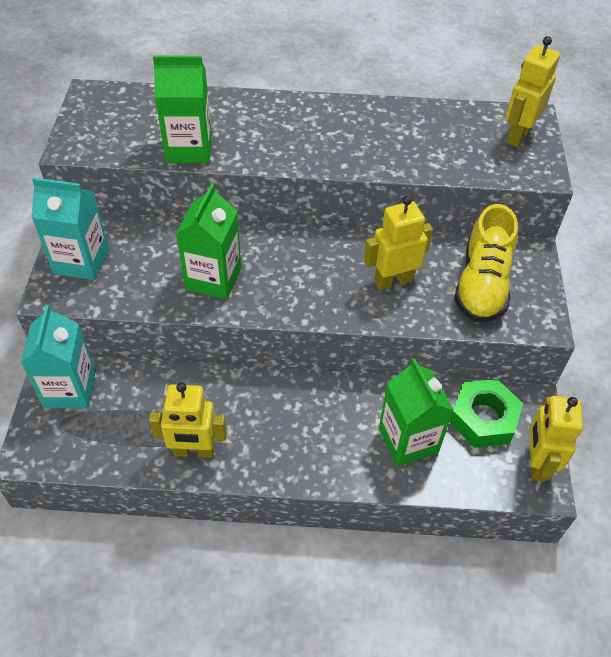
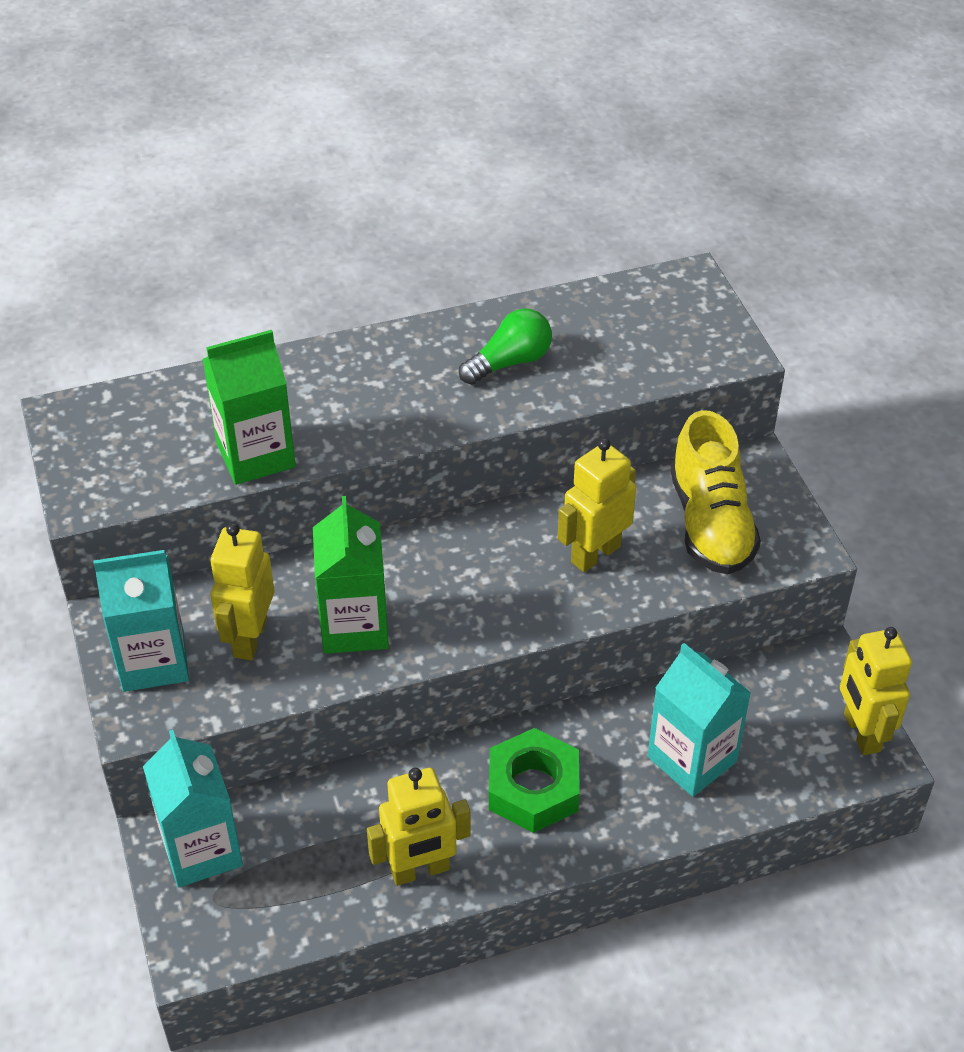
camera: 20 degrees left, 5 degrees down
(382, 137) = (510, 362): none -> green light bulb
(408, 440) = (692, 759): green carton -> turquoise carton
(483, 418) = (773, 699): green nut -> green nut (533, 788)
(518, 135) = (683, 310): yellow robot -> yellow robot (249, 638)

